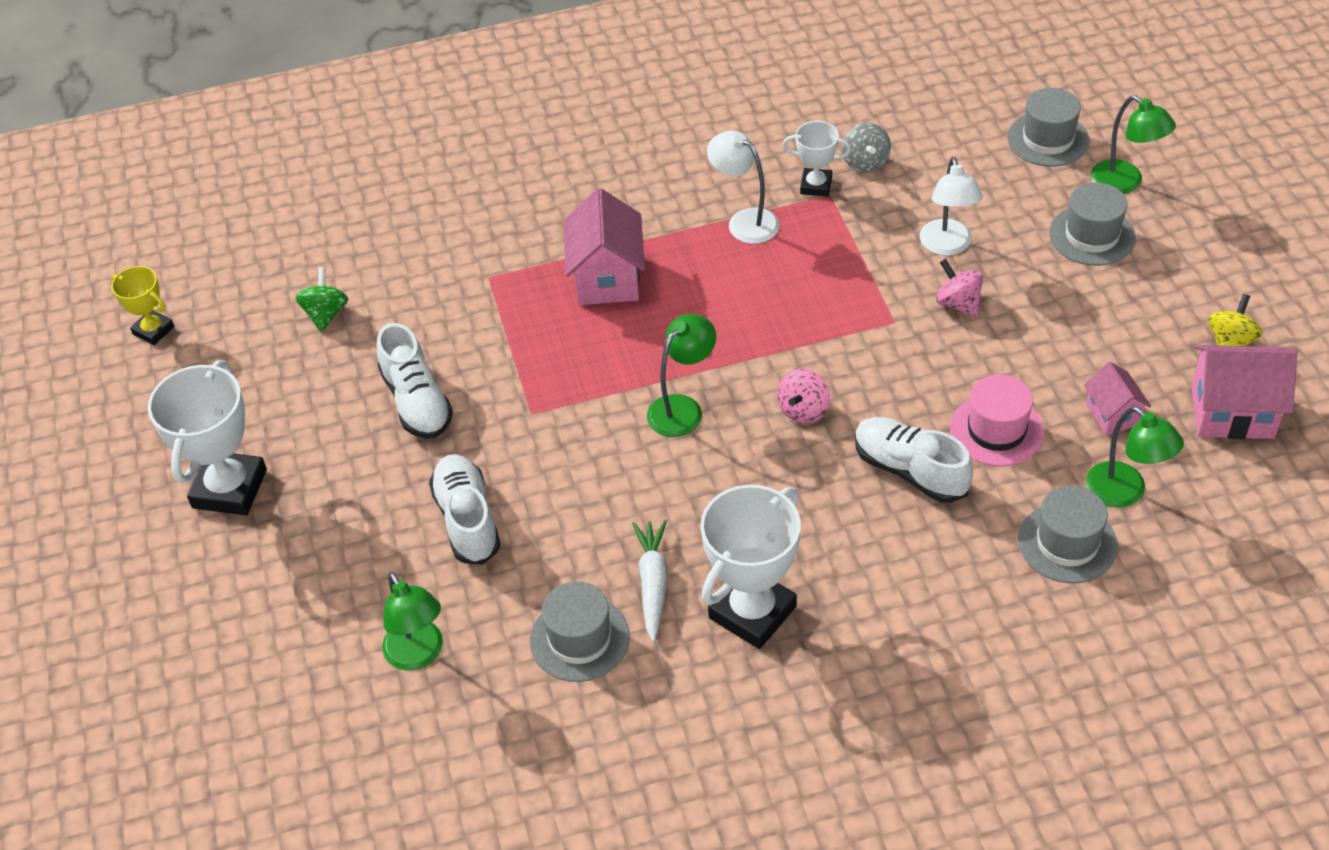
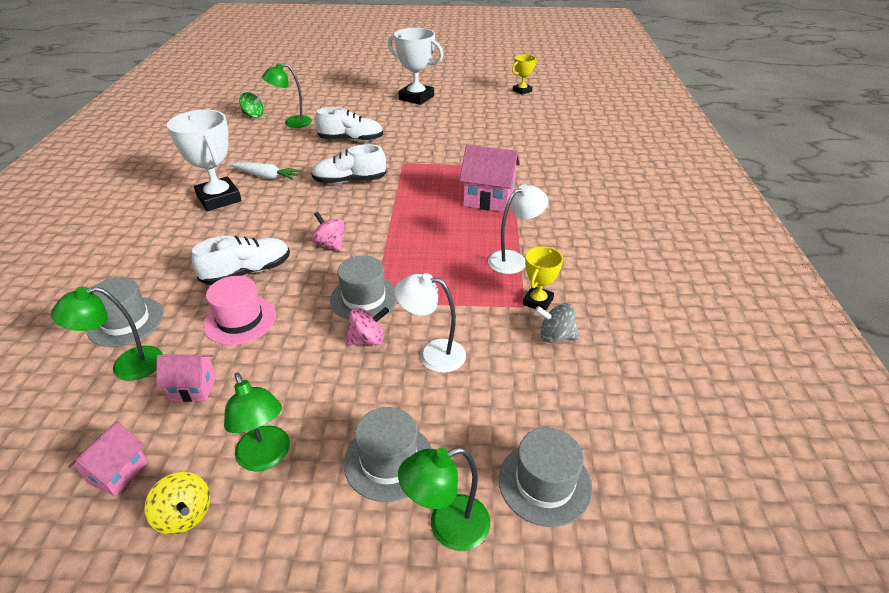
camera: 105 degrees right, 10 degrees down
(326, 314) = (509, 124): green spinning top -> green spinning top (253, 115)
(417, 402) = (434, 137): white shoe -> white shoe (349, 181)
(579, 639) = (258, 155): grey hat -> grey hat (364, 298)
(682, 408) = (368, 205): green lamp -> green lamp (266, 457)
(816, 185) = (538, 301): white trophy -> yellow trophy
(1232, 412) = (118, 472): pink house -> pink house, size x0.58

